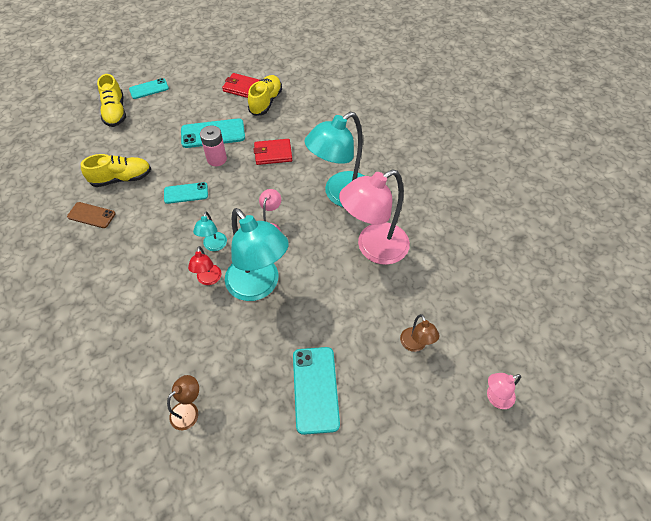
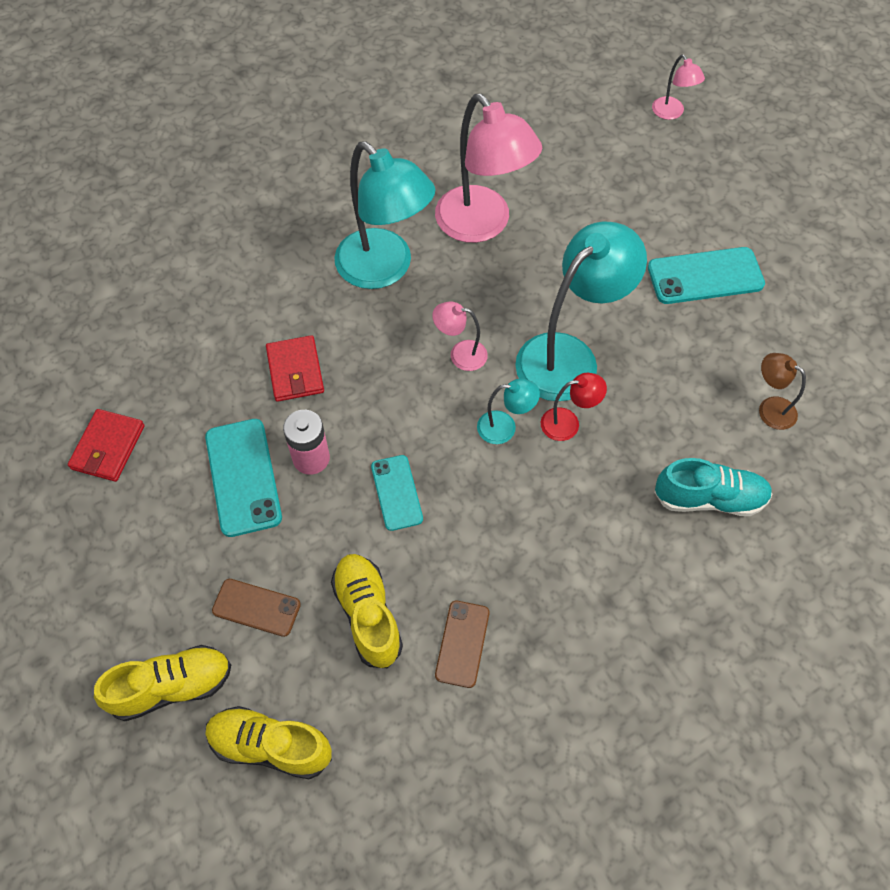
camera: 95 degrees left, 5 degrees up
(133, 353) = (709, 498): none -> turquoise shoe
(141, 138) = (256, 607): none -> brown phone
(149, 89) = (96, 635): turquoise phone -> none
(266, 102) = (155, 400): yellow shoe -> yellow shoe (270, 746)
(415, 345) = (622, 180): brown lamp -> none

